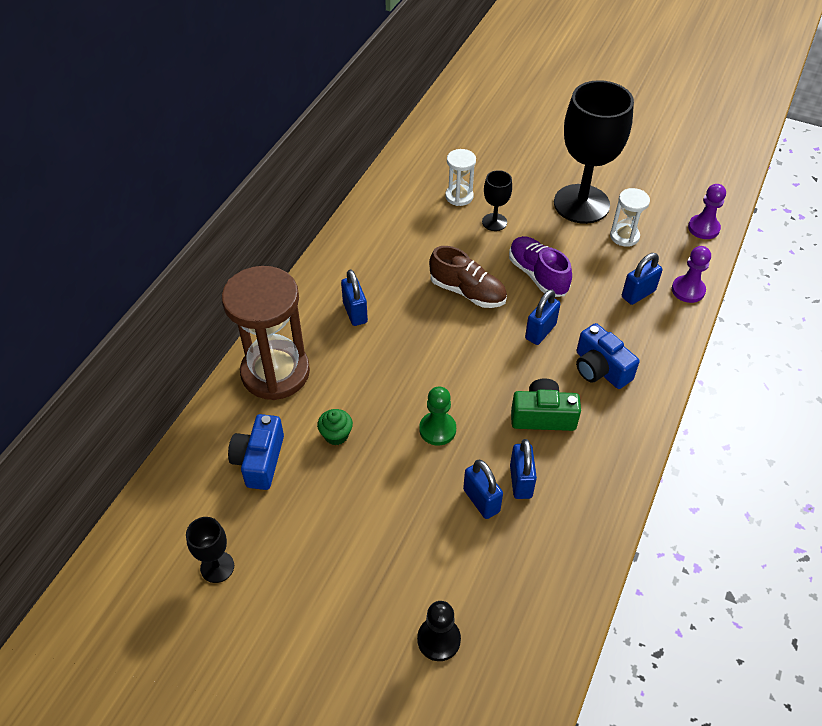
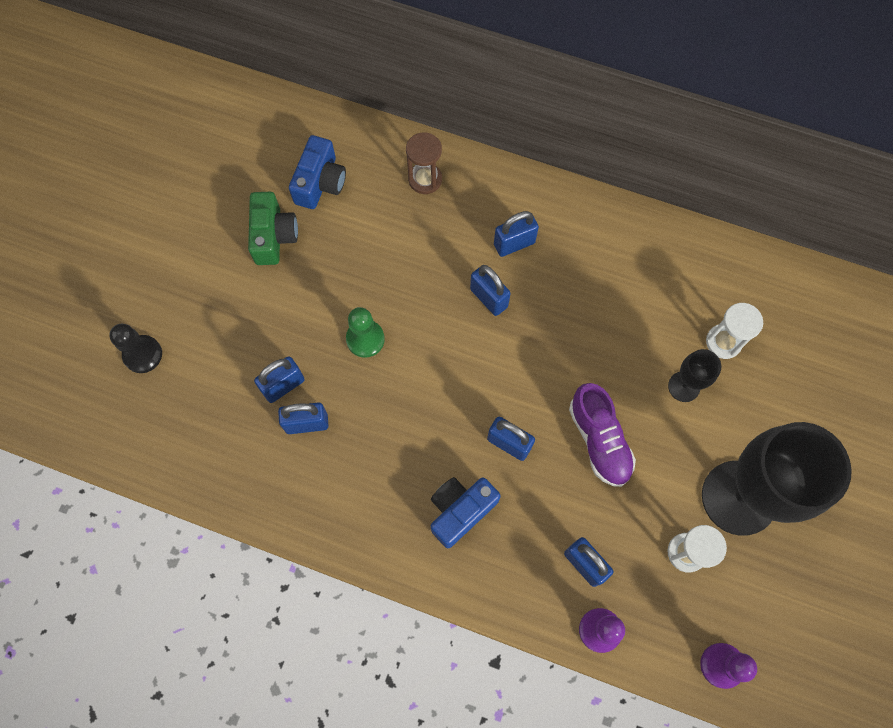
camera: 85 degrees right, 20 degrees up
(217, 567) = (211, 168): black goblet -> none
(259, 460) = (320, 183): blue camera -> blue camera turned 105 degrees clockwise
(275, 372) = (425, 179): brown hourglass -> brown hourglass, size x0.48
(336, 435) = (353, 245): green cupcake -> none
(405, 334) = (489, 298): none -> blue padlock
(467, 292) = (560, 360): brown shoe -> none
(537, 275) = (599, 440): purple shoe -> purple shoe turned 105 degrees clockwise
(543, 416) = (389, 446): green camera -> green camera (273, 236)

